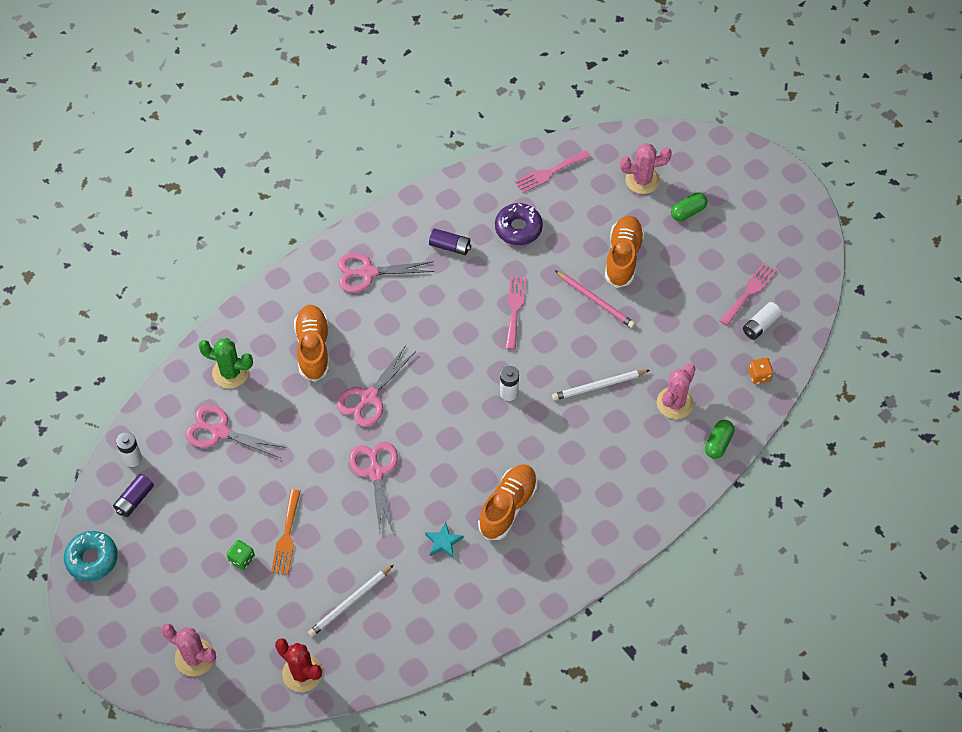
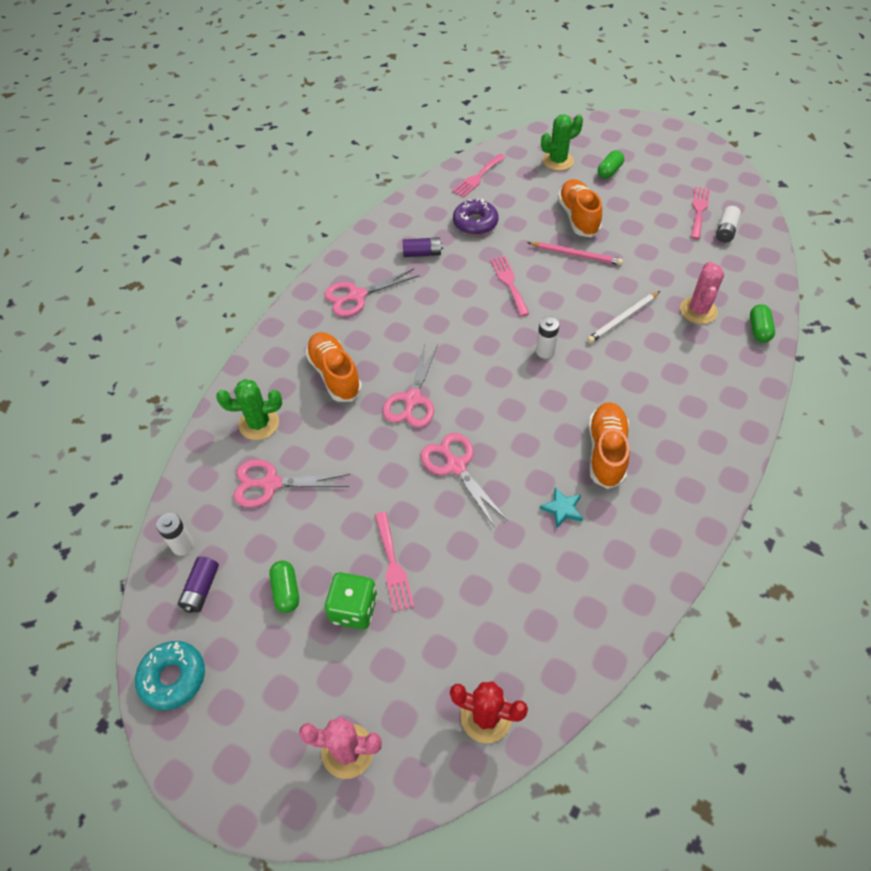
camera: 20 degrees left, 5 degrees down
(197, 525) = (286, 591): none -> green capsule
(242, 559) = (353, 609): green dice -> green dice, size x1.67
(286, 536) = (393, 565): orange fork -> pink fork
(350, 602) = (499, 610): white pencil -> none
(642, 180) = (558, 161): pink cactus -> green cactus
(759, 376) = (753, 267): orange dice -> none

